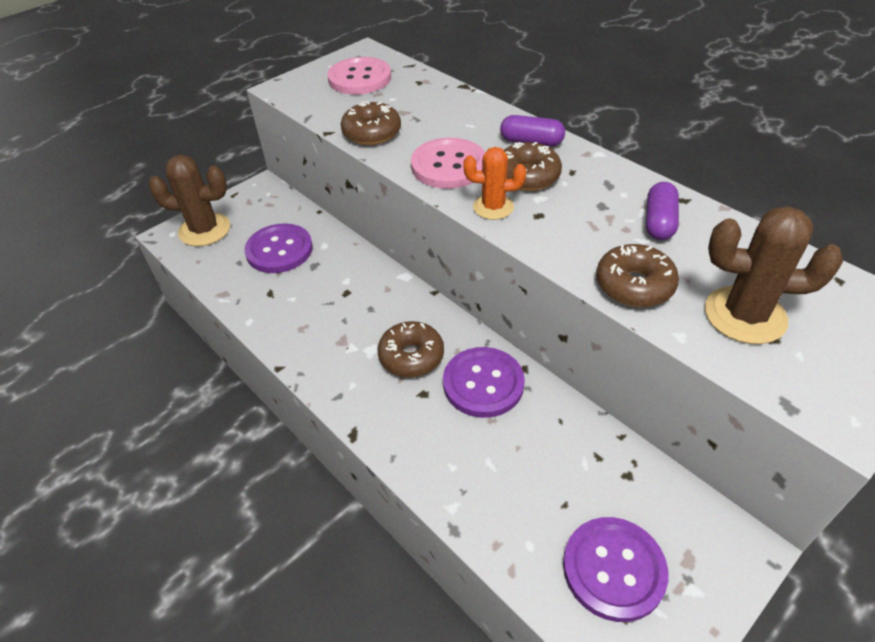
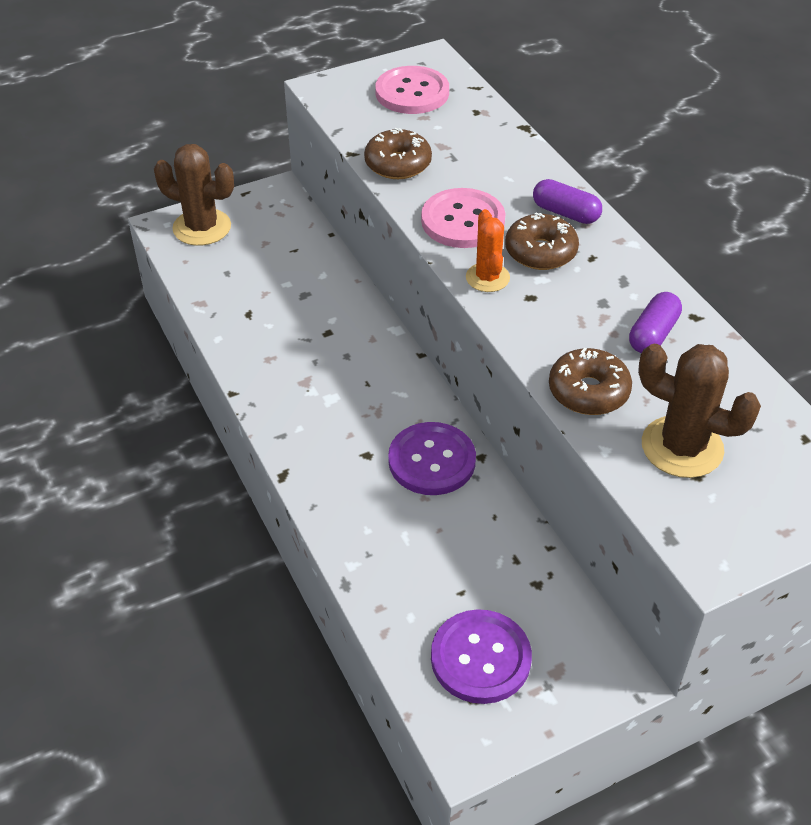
camera: 15 degrees right, 0 degrees up
(279, 250) = (273, 269): purple button -> none
(411, 356) = (369, 415): brown donut -> none
(493, 207) = (487, 278): orange cactus -> orange cactus turned 60 degrees clockwise

